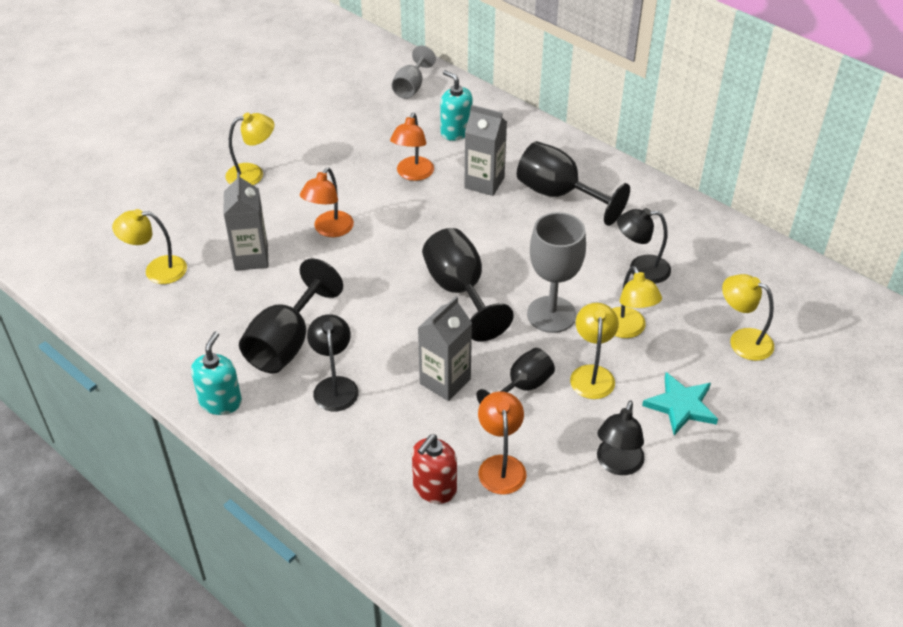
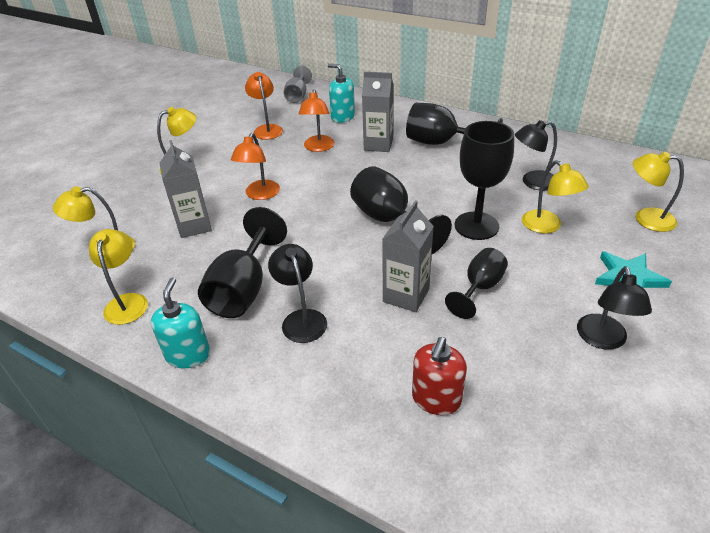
camera: 10 degrees left, 5 degrees down
(501, 465) = (493, 363): orange lamp -> orange lamp (267, 129)
(551, 314) = (476, 226): grey goblet -> black goblet
(592, 374) = (536, 266): yellow lamp -> yellow lamp (127, 302)

